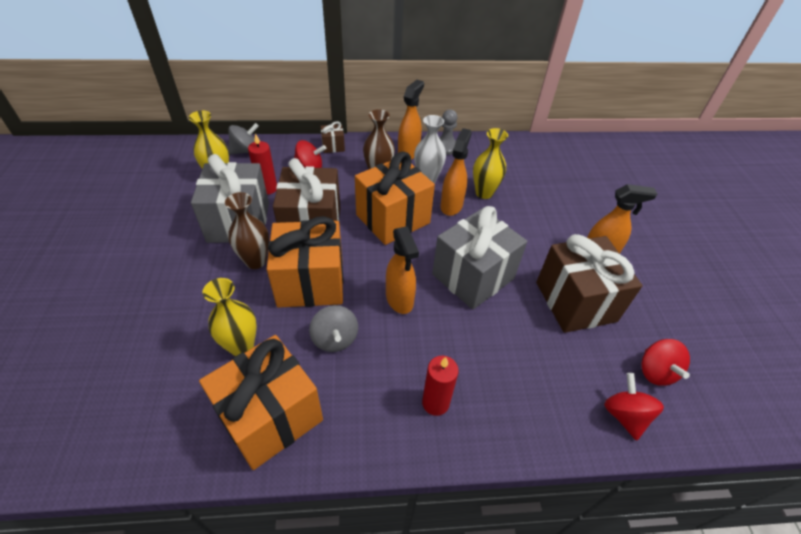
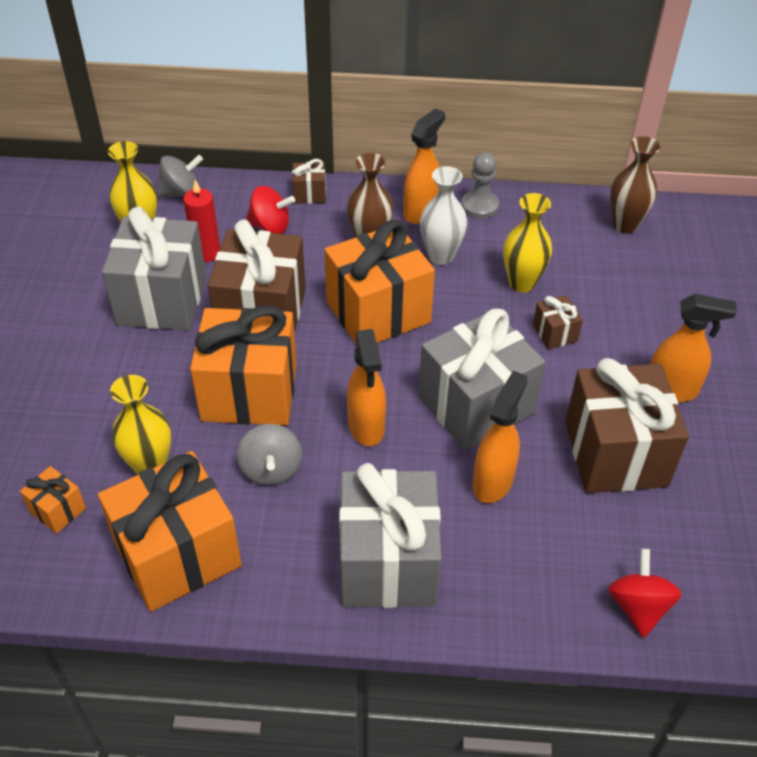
camera: 10 degrees right, 0 degrees up
(169, 390) = (57, 510): none -> orange gift
(256, 261) = (179, 357): brown vase -> brown vase (625, 225)
(435, 403) = (388, 562): red candle -> grey gift
(451, 205) = (468, 299): orange spray bottle -> orange spray bottle (493, 482)
(513, 223) = (555, 333): none -> brown gift
(655, 371) = (701, 558): red spinning top -> none

